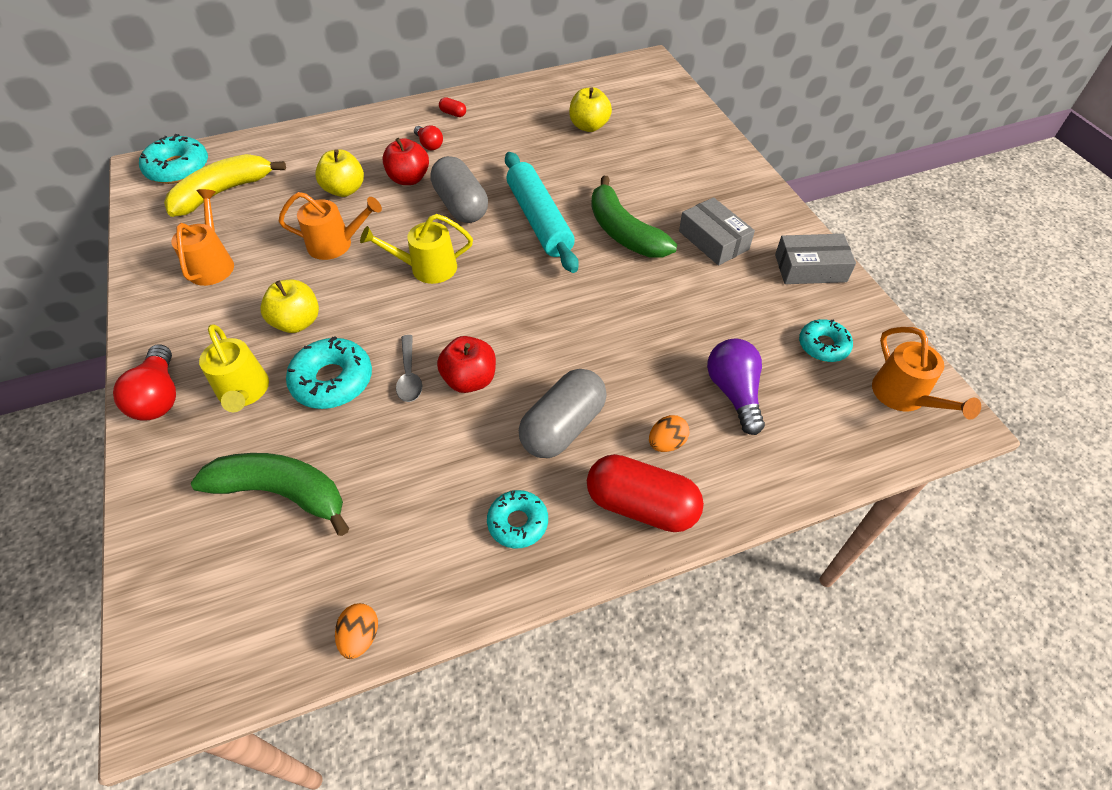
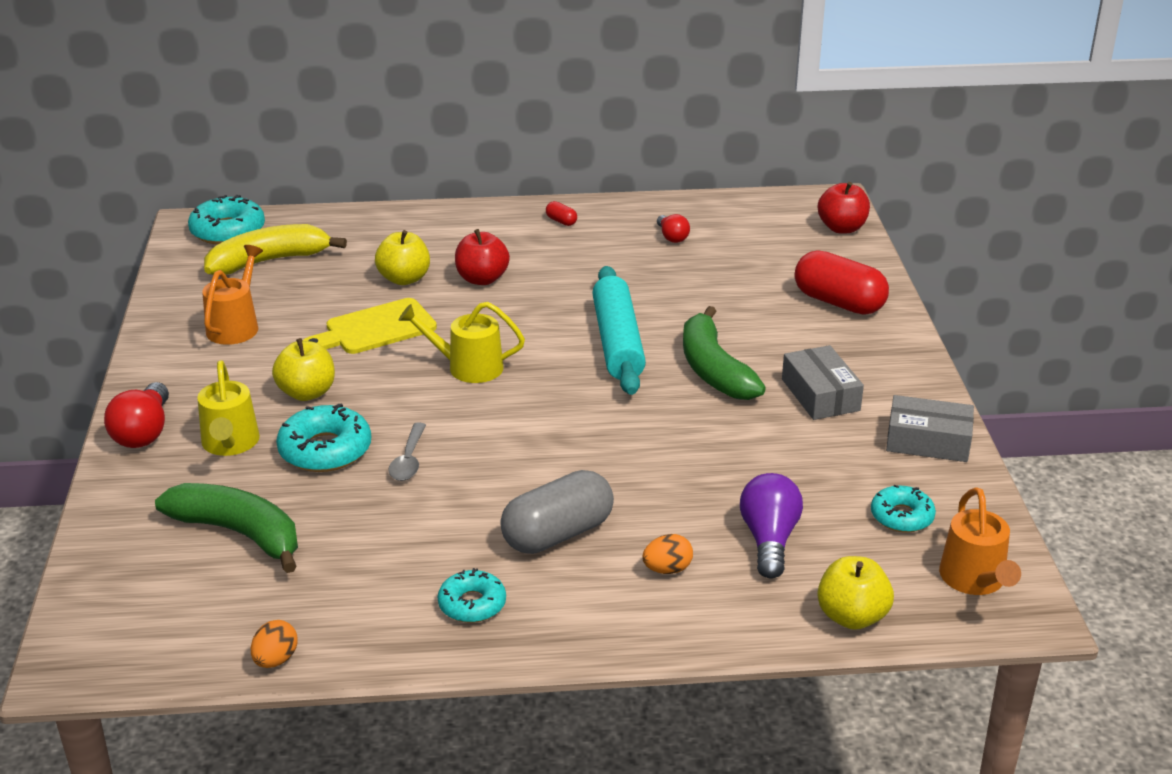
camera: 15 degrees right, 20 degrees down
(336, 244) = (375, 329): orange watering can -> yellow cutting board
(429, 145) = (519, 249): red light bulb -> red light bulb (672, 237)
(461, 205) = (532, 314): grey capsule -> none
(470, 380) = (473, 475): red apple -> red apple (842, 228)
(589, 126) = (722, 257): yellow apple -> yellow apple (852, 617)
(641, 505) = (612, 616): red capsule -> red capsule (839, 302)

